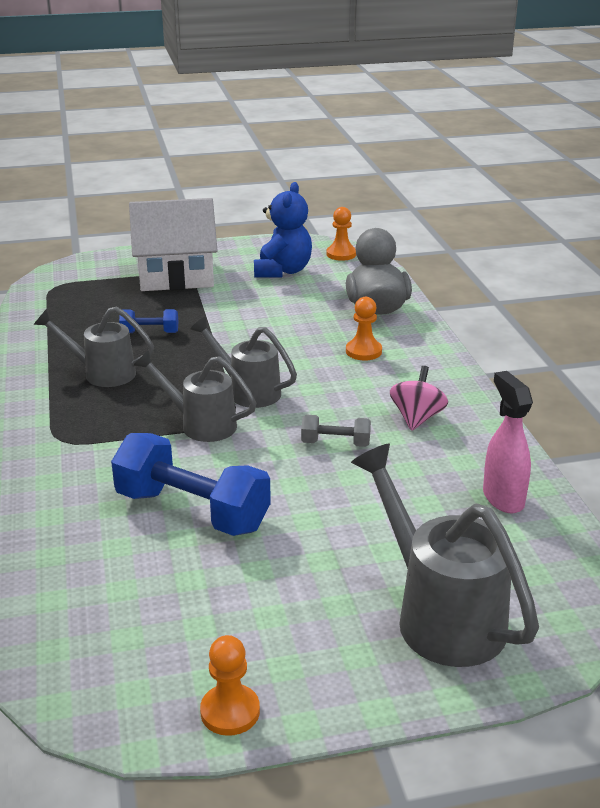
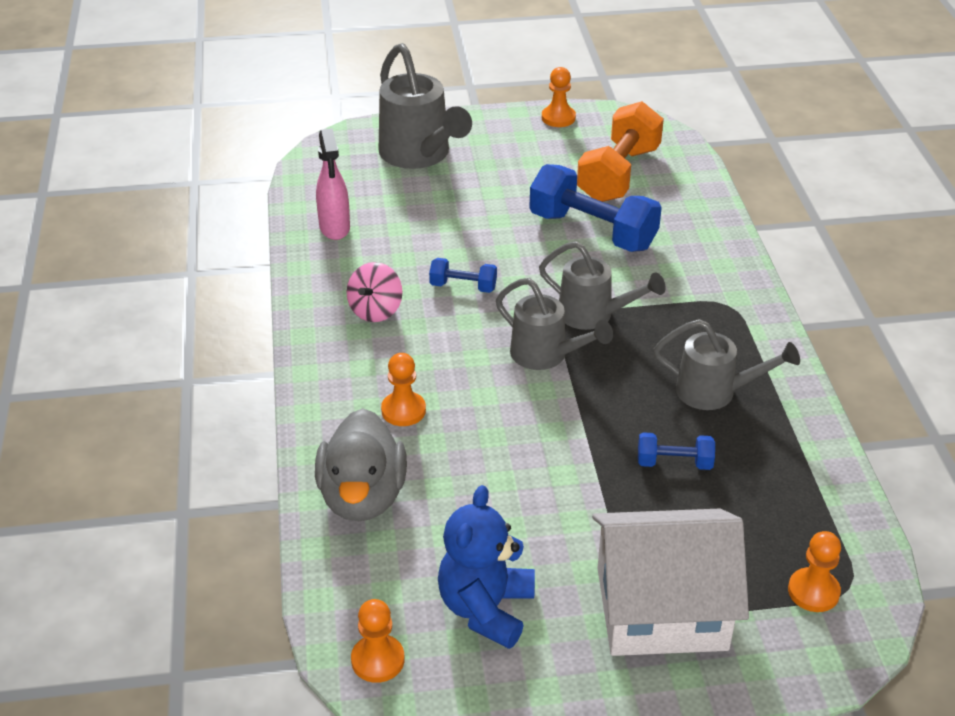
camera: 175 degrees left, 10 degrees up
(78, 284) = (813, 591): none -> orange pawn
(145, 597) = (618, 174): none -> orange dumbbell
(335, 443) = (463, 286): grey dumbbell -> blue dumbbell

